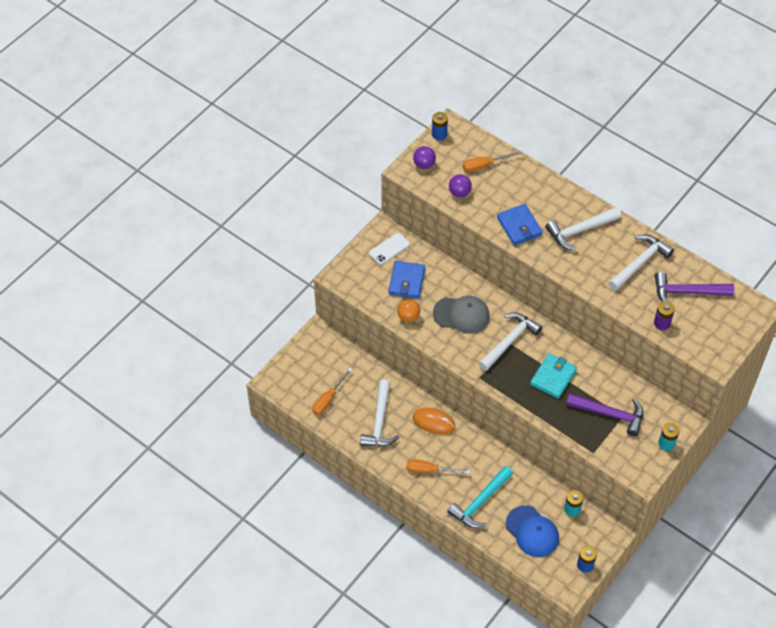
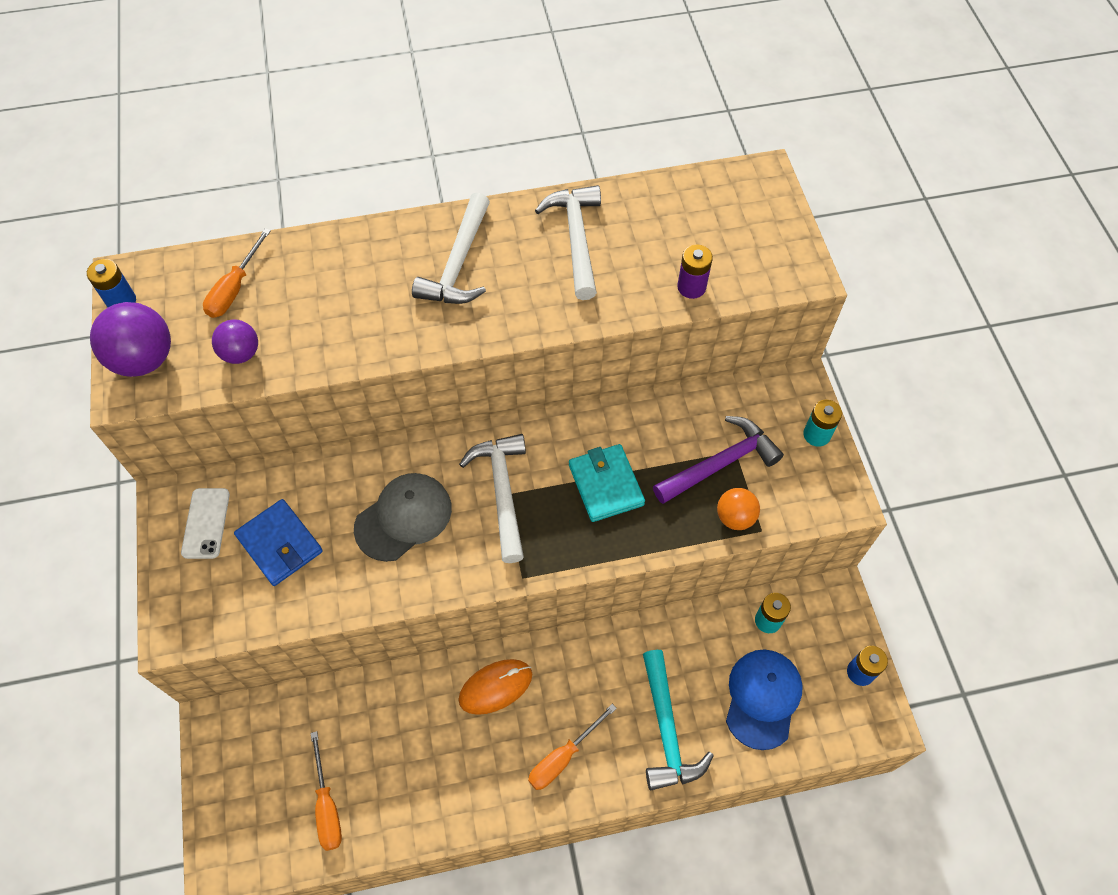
camera: 50 degrees left, 5 degrees up
(379, 422) = (430, 762): white hammer -> none
(408, 317) = (337, 590): orange ball -> orange ball (735, 517)
(424, 164) = (144, 359): purple ball -> purple ball, size x1.65
(519, 226) = (375, 326): blue wallet -> none
(532, 531) = (762, 698): blue cap -> blue cap turned 75 degrees counterclockwise
(687, 292) = (670, 225): purple hammer -> none

